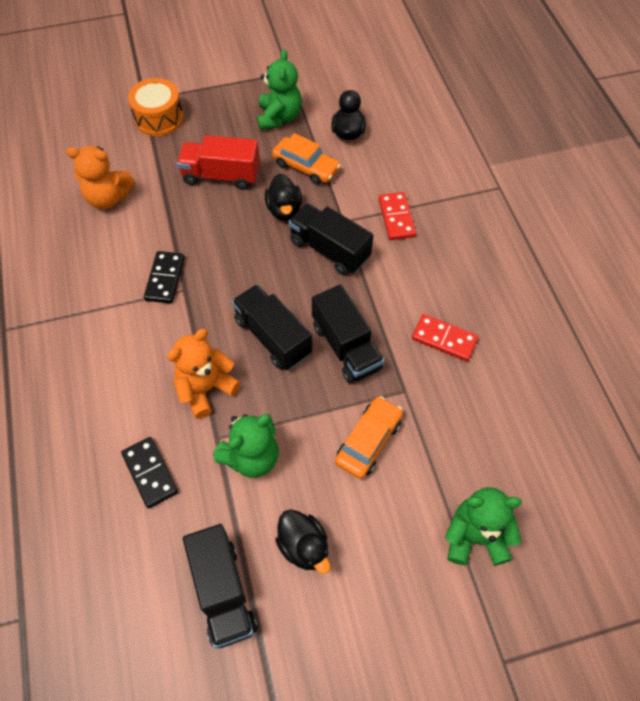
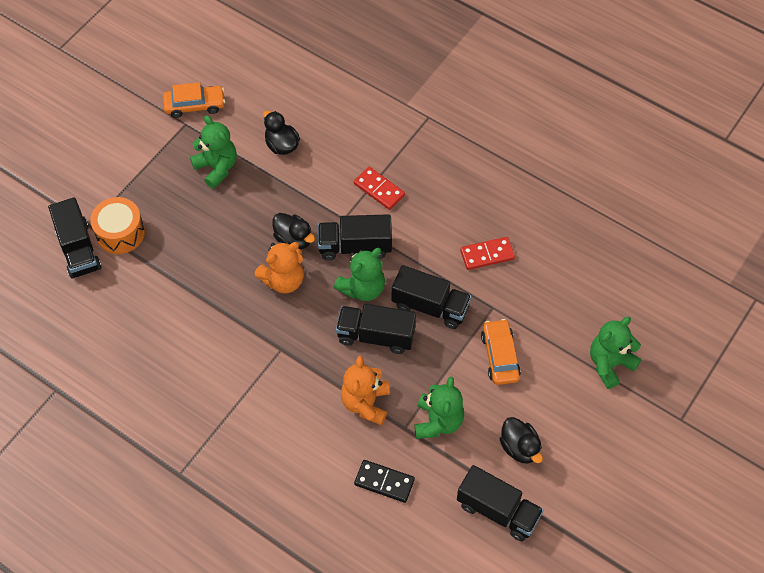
camera: 40 degrees left, 0 degrees up
(108, 198) = (150, 324): orange teddy bear -> orange teddy bear (283, 280)
(118, 110) = (78, 249): none -> black truck
(165, 279) = (259, 352): black domino -> none
(221, 176) = (220, 245): red truck -> none
(301, 288) = (362, 288): none -> green teddy bear
(304, 546) = (519, 447): black duck -> black duck turned 45 degrees clockwise
(306, 167) = (277, 195): orange car -> orange car (195, 105)

